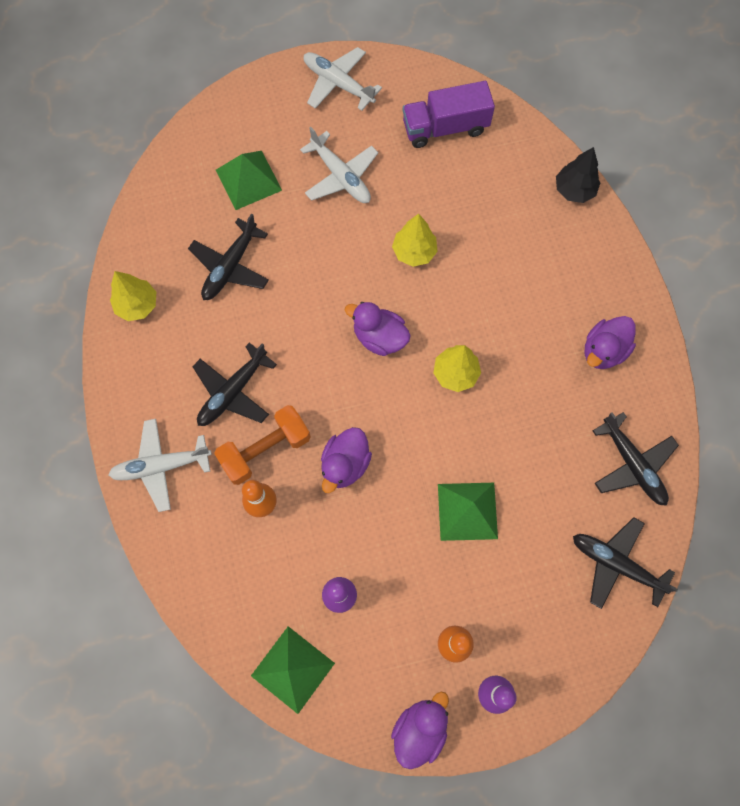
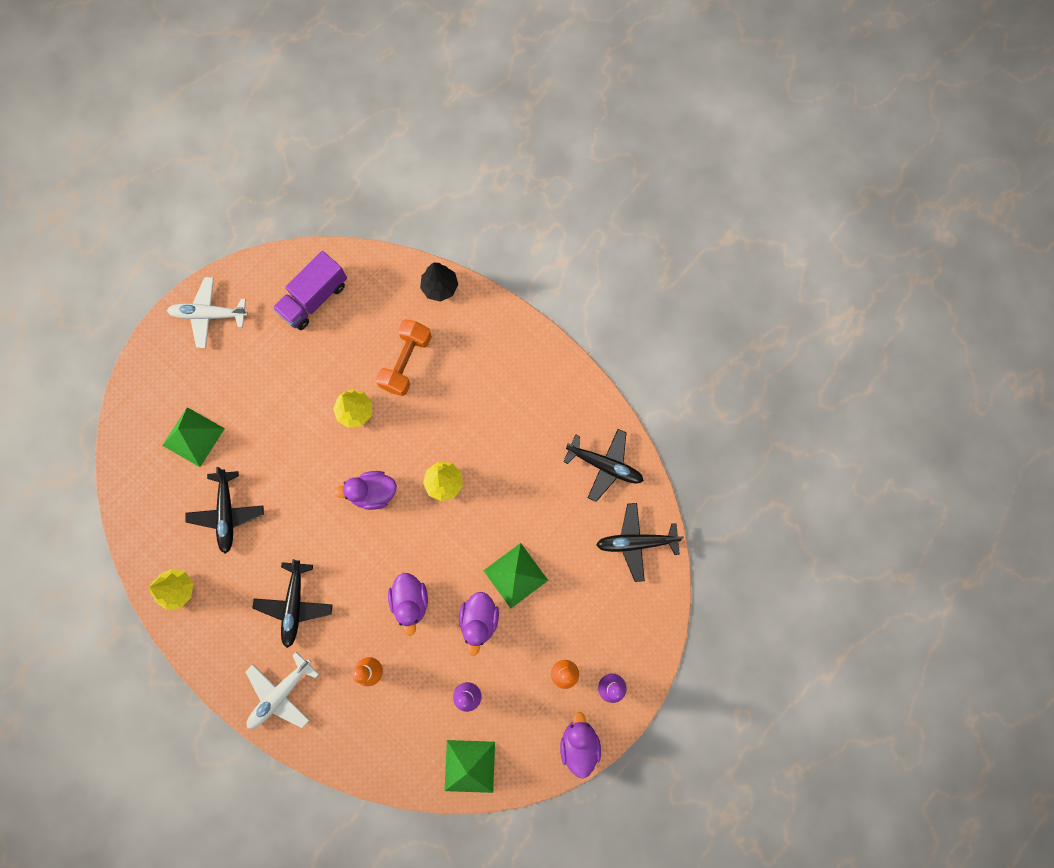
camera: 35 degrees left, 5 degrees up
(265, 450) = (347, 630): orange dumbbell -> orange dumbbell (406, 362)
(341, 176) = (262, 388): white plane -> none
(603, 351) = (535, 396): purple duck -> purple duck (479, 620)

